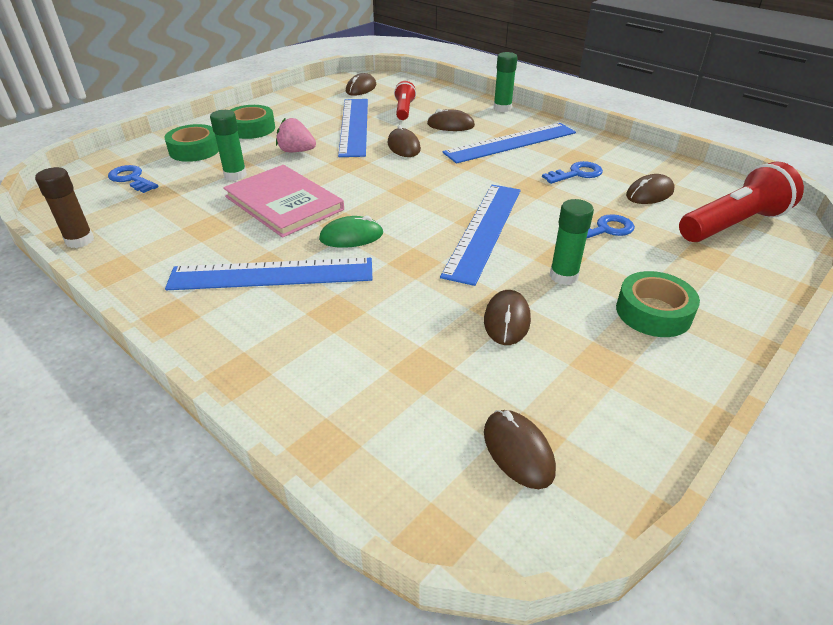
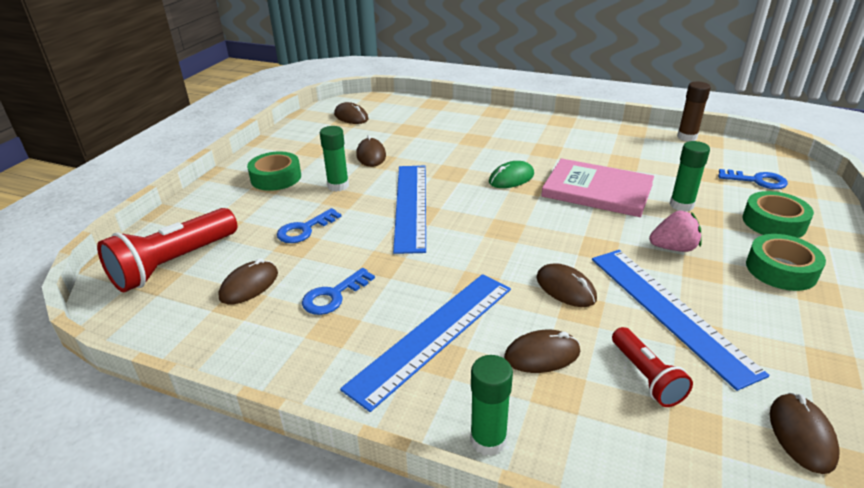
camera: 160 degrees right, 5 degrees down
(272, 274) = (535, 147): blue ruler -> none

